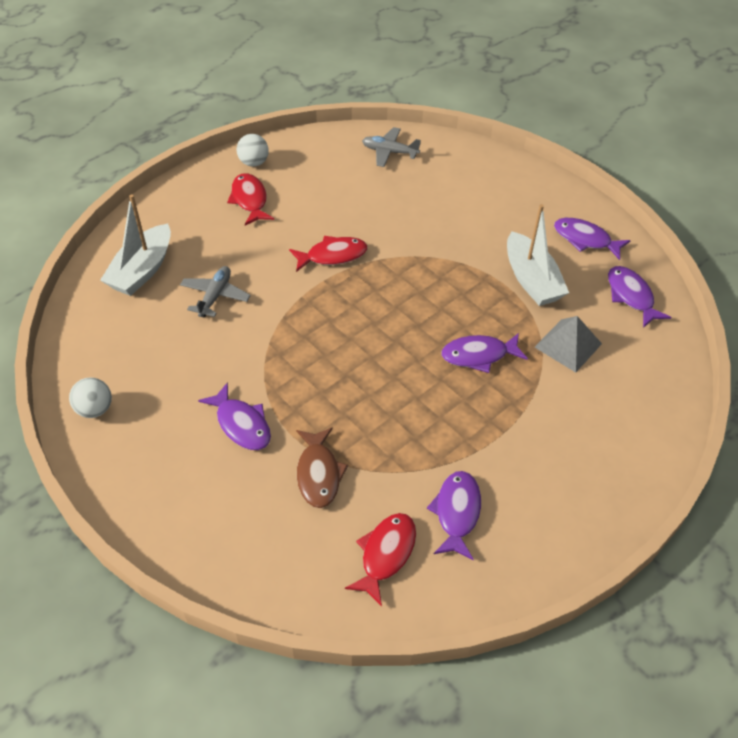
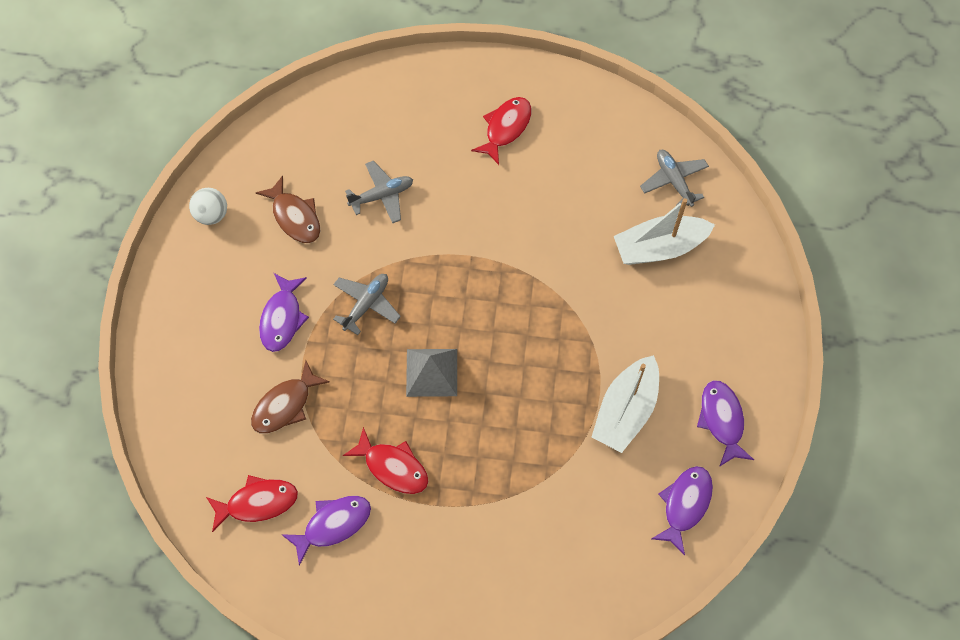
camera: 50 degrees right, 15 degrees up
(142, 270) = (359, 124): white boat -> white boat (659, 247)
(166, 358) = (294, 217): none -> brown fish
(254, 163) = (552, 93): white ball -> none
(292, 364) = (366, 304): none -> grey plane
(332, 256) = (504, 240): red fish -> red fish (392, 467)
(479, 355) = (499, 430): purple fish -> none
(568, 345) = (575, 491): grey pyramid -> grey pyramid (432, 372)

